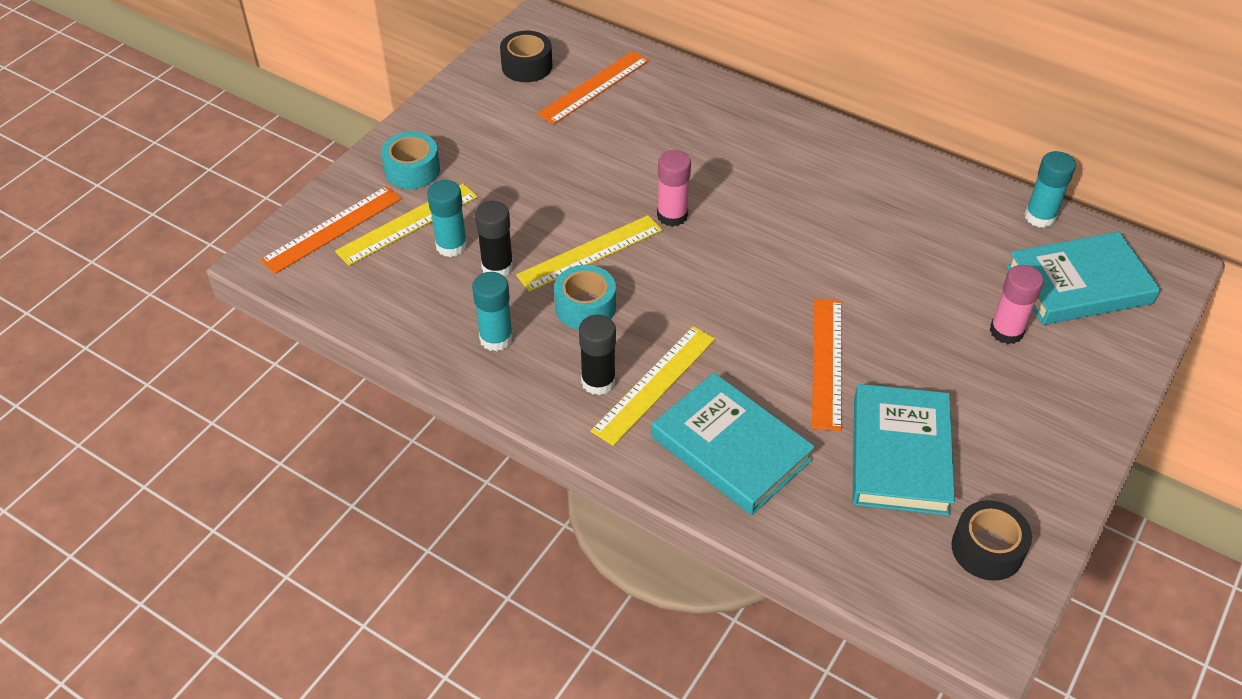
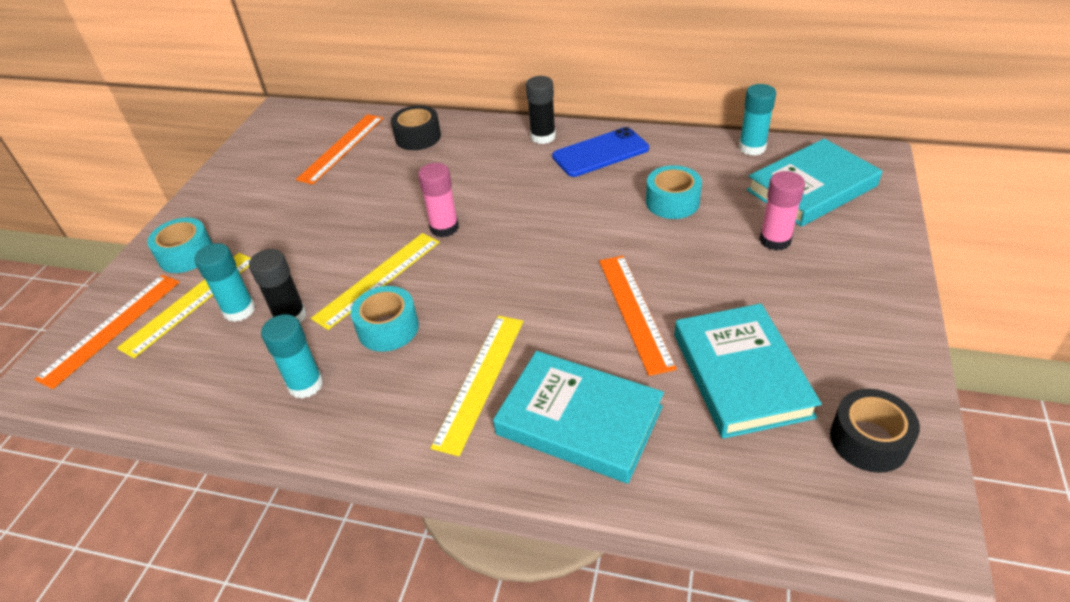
camera: 15 degrees left, 5 degrees down
(527, 66) = (277, 147): black tape -> black tape (418, 137)
(598, 381) = (423, 395): black glue stick -> black glue stick (543, 137)
(869, 174) = (600, 153): none -> blue phone
(920, 256) = (672, 202): none -> turquoise tape

